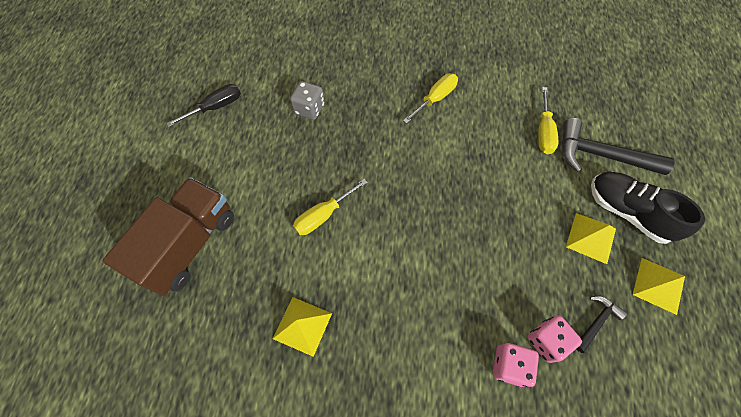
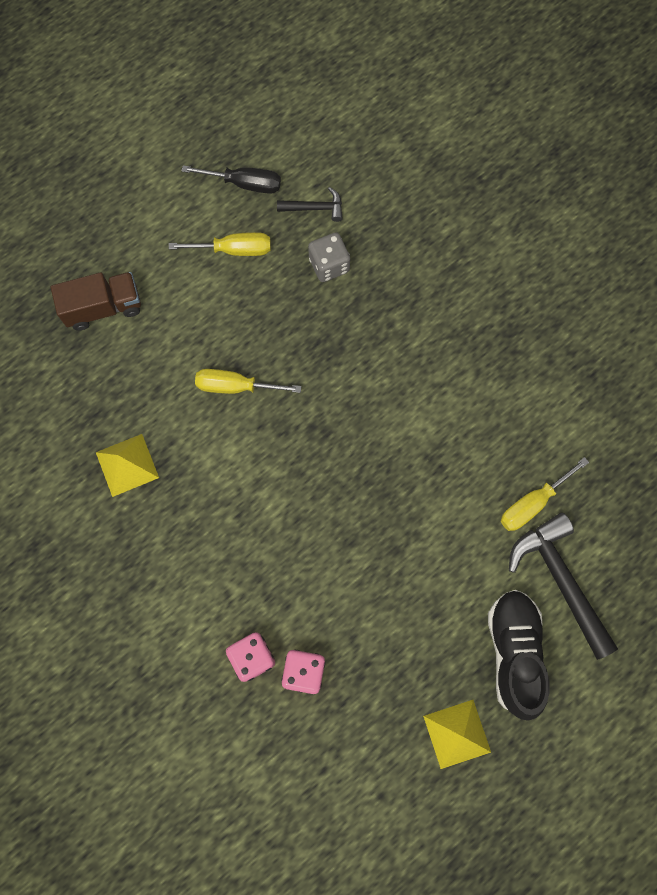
camera: 45 degrees right, 10 degrees up
(189, 244) = (103, 307): brown truck -> brown truck, size x0.64
(435, 98) = (464, 367): yellow screwdriver -> yellow screwdriver (234, 250)
(591, 237) = (448, 638): yellow pyramid -> none
(596, 322) = (363, 702): black hammer -> black hammer (315, 208)

